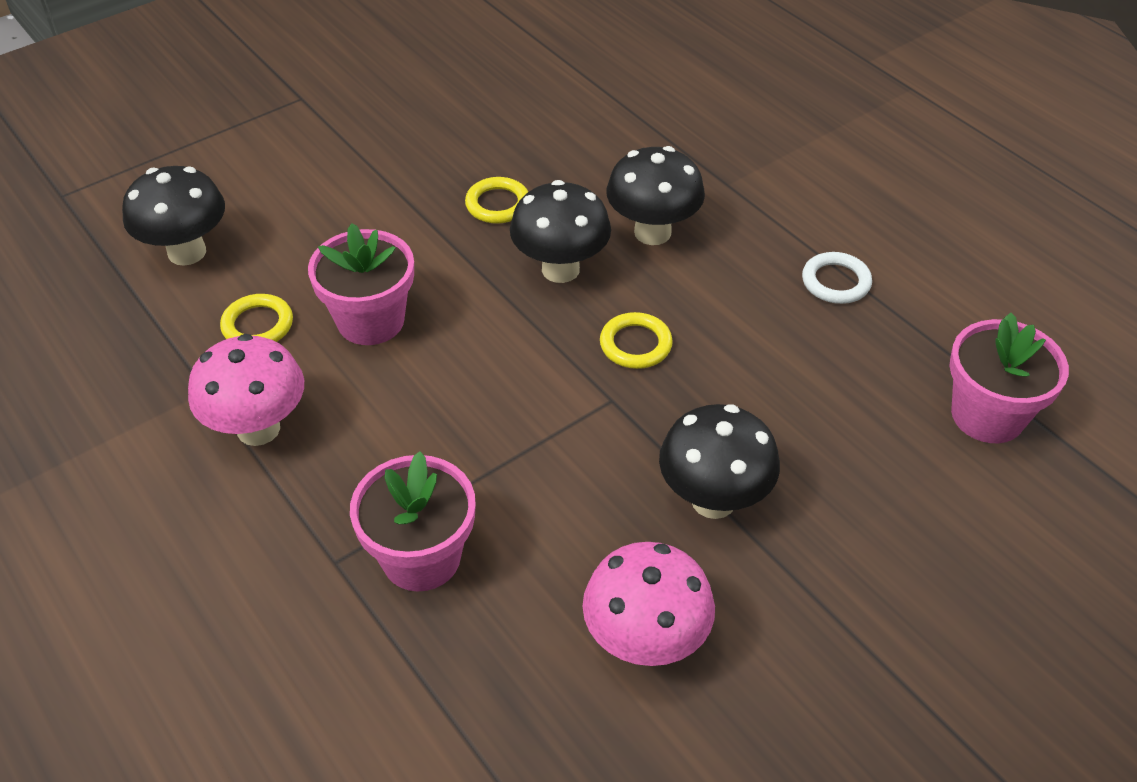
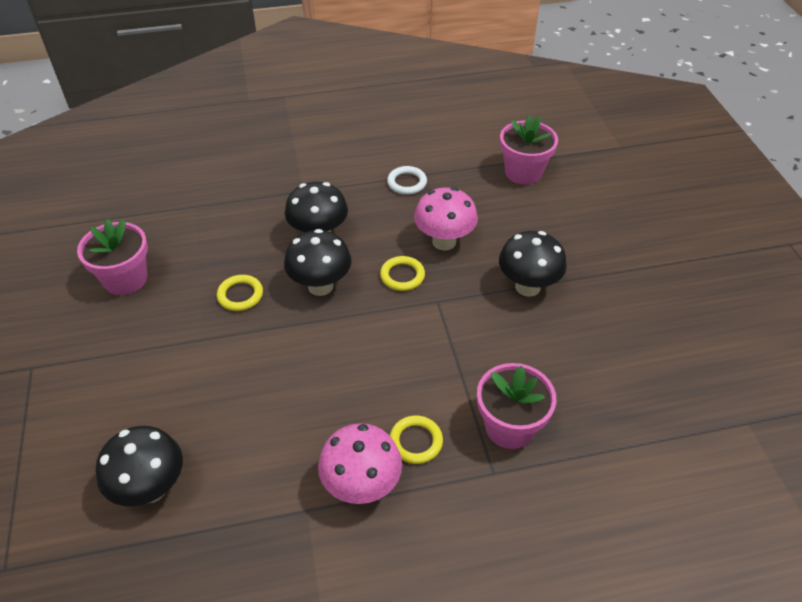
camera: 65 degrees left, 0 degrees up
(257, 325) = (262, 461): yellow ring -> yellow ring (416, 441)
(371, 321) = (301, 394): pink flower pot -> pink flower pot (125, 279)
(645, 642) = (605, 347): pink mushroom -> pink mushroom (444, 242)

